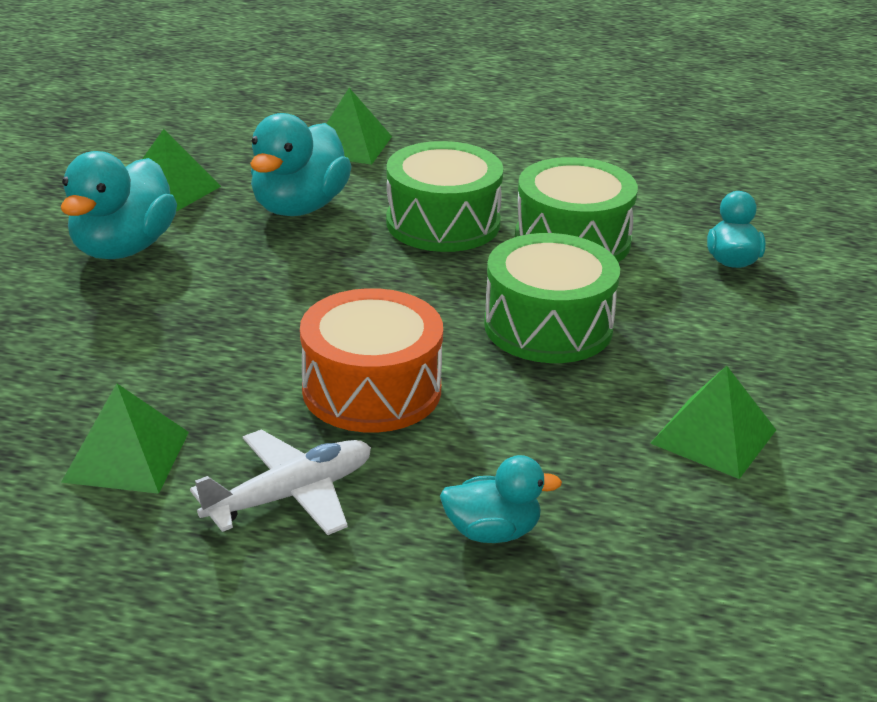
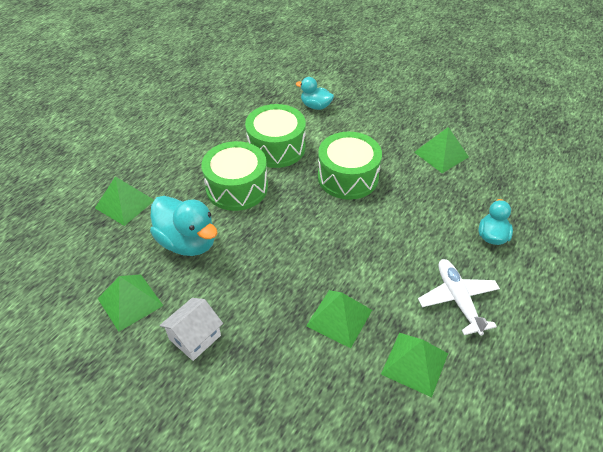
camera: 70 degrees left, 15 degrees up
(123, 248) = (195, 337): turquoise duck -> white house
(199, 365) = (339, 318): none -> green pyramid
(371, 390) = (381, 251): orange drum -> none

